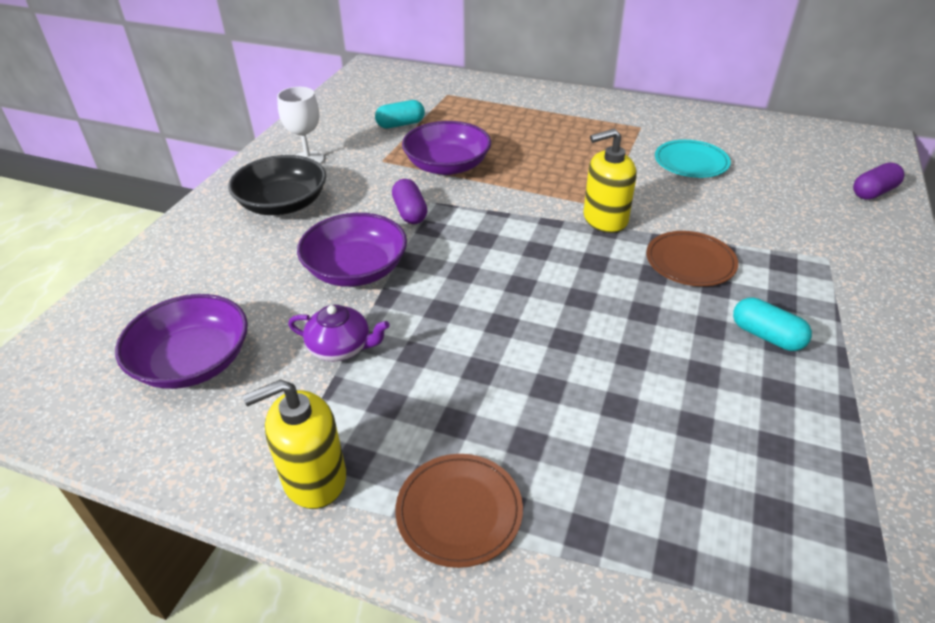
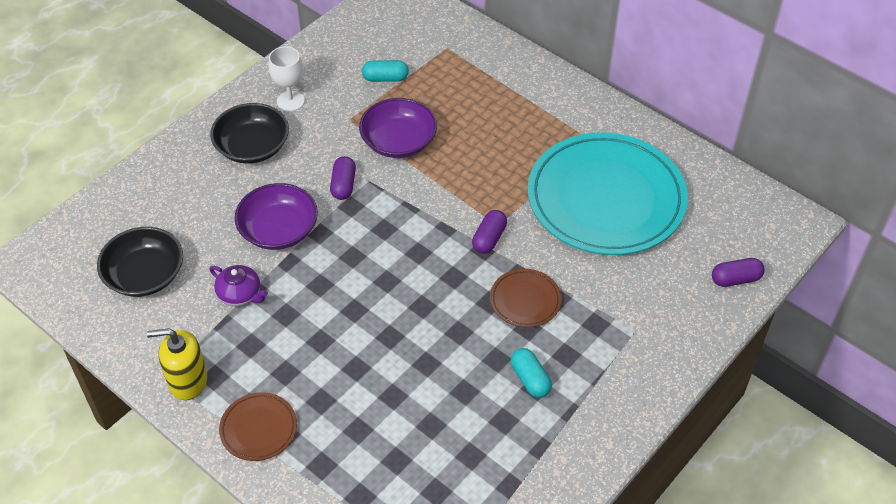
camera: 20 degrees right, 10 degrees up
(193, 361) = (145, 275): purple bowl -> black bowl
(604, 219) = (489, 238): yellow soap dispenser -> purple capsule
(691, 162) = (606, 198): turquoise plate -> turquoise plate, size x2.37

